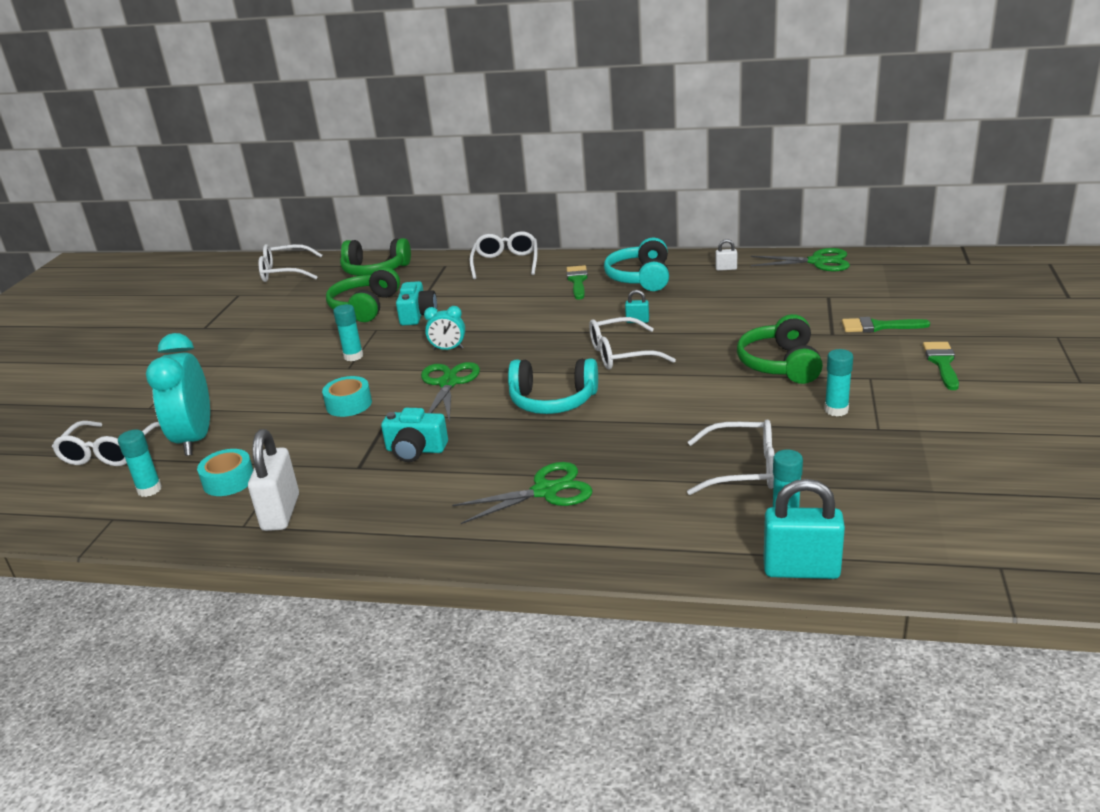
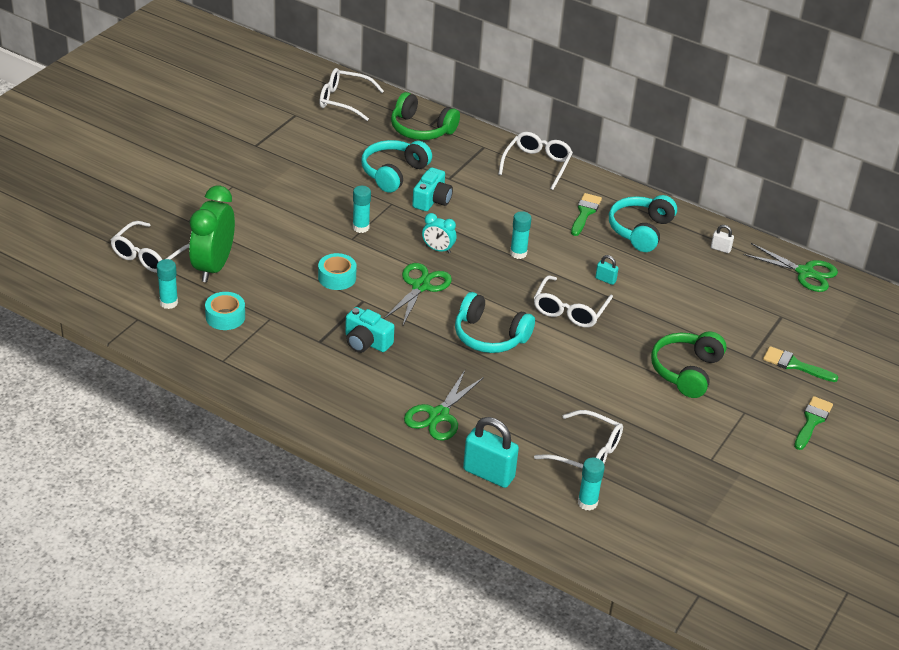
camera: 15 degrees right, 10 degrees up
(195, 439) = (213, 267): turquoise clock -> green clock
(281, 512) = (251, 360): white padlock -> none
(365, 307) = (393, 173): green headphones -> turquoise headphones
(545, 491) = (439, 415): green scissors -> green scissors turned 120 degrees clockwise
(621, 354) = (570, 310): white glasses -> white glasses turned 75 degrees counterclockwise
(801, 570) = (568, 544): turquoise padlock -> turquoise padlock (488, 474)
(836, 410) = (694, 431): turquoise glue stick -> turquoise glue stick (518, 253)

